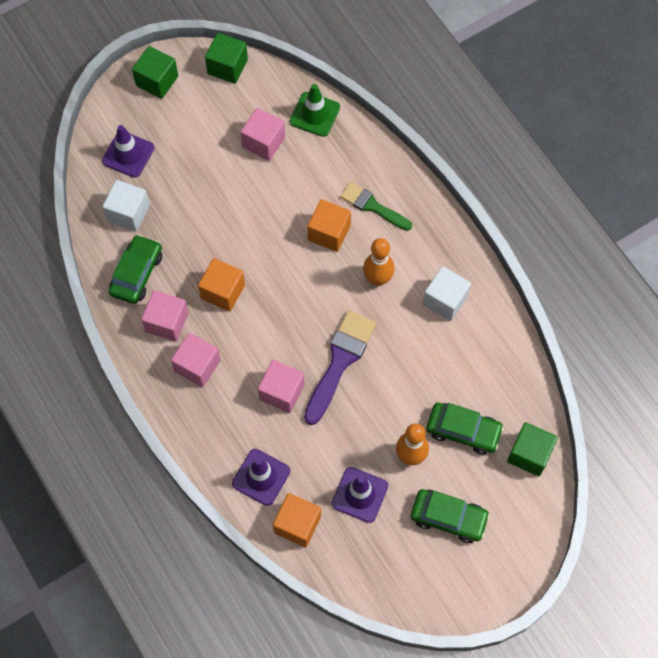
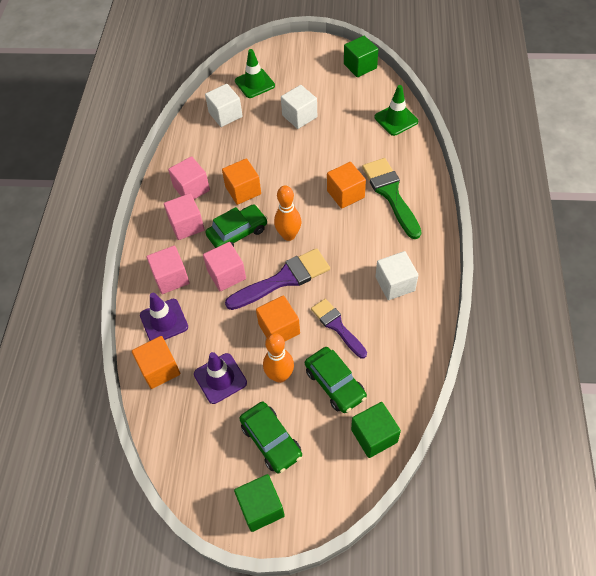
camera: 40 degrees right, 10 degrees down
(128, 154) = (254, 83): purple traffic cone -> green traffic cone
(137, 273) = (199, 151): green car -> green car (237, 232)
(157, 81) = (308, 53): green cube -> green cube (261, 507)
(211, 168) = (299, 116): none -> white cube
(263, 142) = (347, 118): pink cube -> pink cube (171, 278)
(372, 206) = (390, 194): green brush -> green brush, size x1.52
(375, 413) = (279, 329): none -> orange cube
(377, 279) = (356, 242): orange bowling pin -> orange bowling pin (289, 235)
(424, 376) = (337, 326): none -> purple brush

